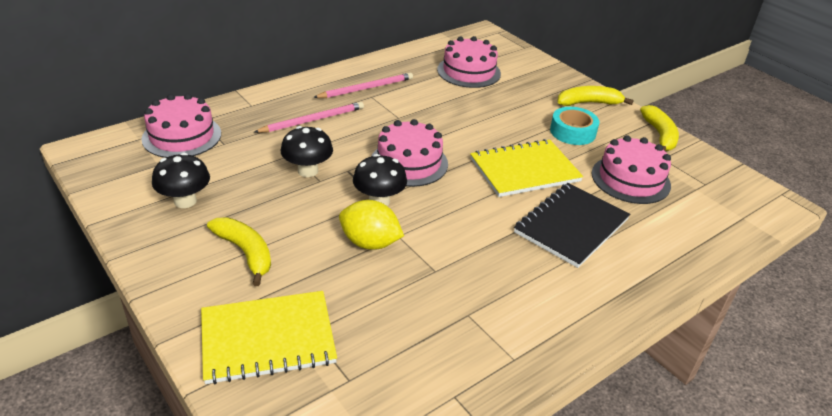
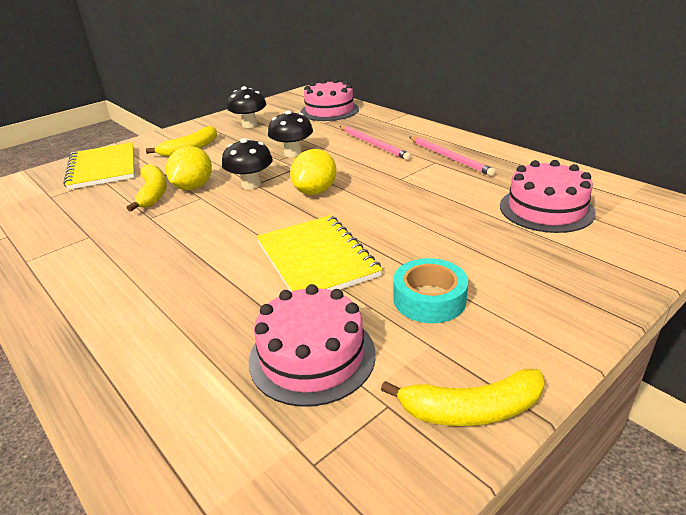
camera: 90 degrees right, 5 degrees down
(409, 162) = (315, 191): pink cake -> yellow lemon
(571, 226) = (203, 295): black notebook -> none
(588, 103) = (537, 318): yellow banana -> yellow banana (153, 193)

